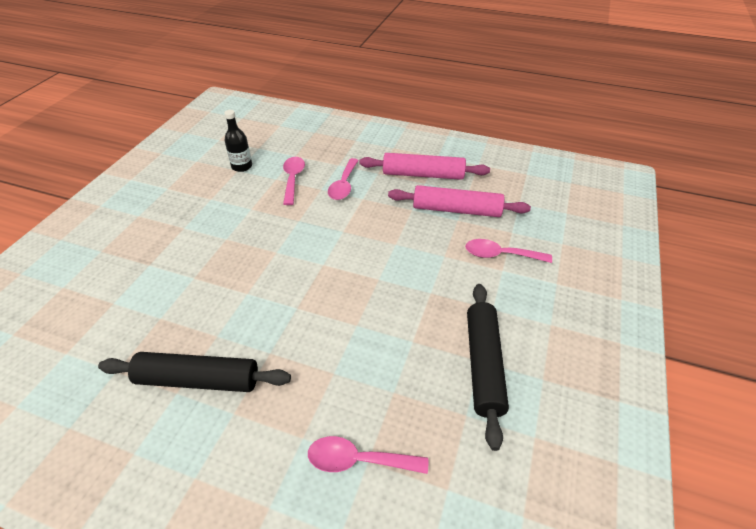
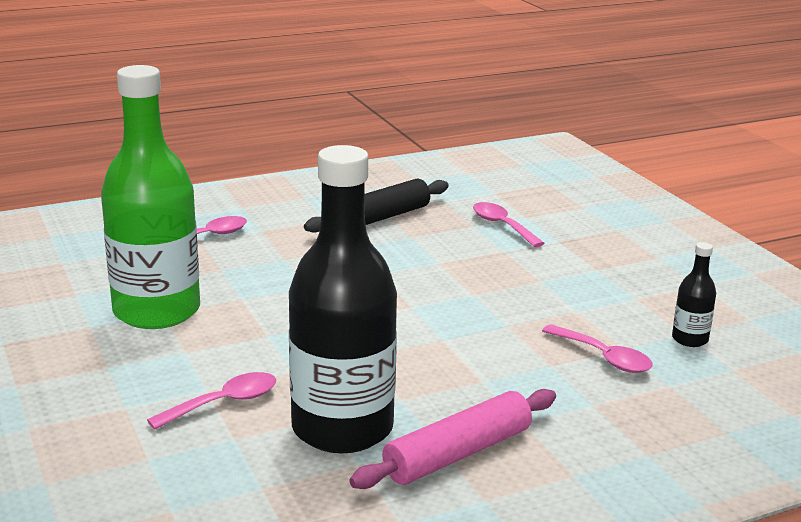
camera: 135 degrees right, 20 degrees down
(343, 185) = (533, 383): pink spoon -> pink spoon (502, 226)
(456, 210) = (342, 428): pink rolling pin -> black bottle
(483, 365) = (157, 311): black rolling pin -> green bottle

